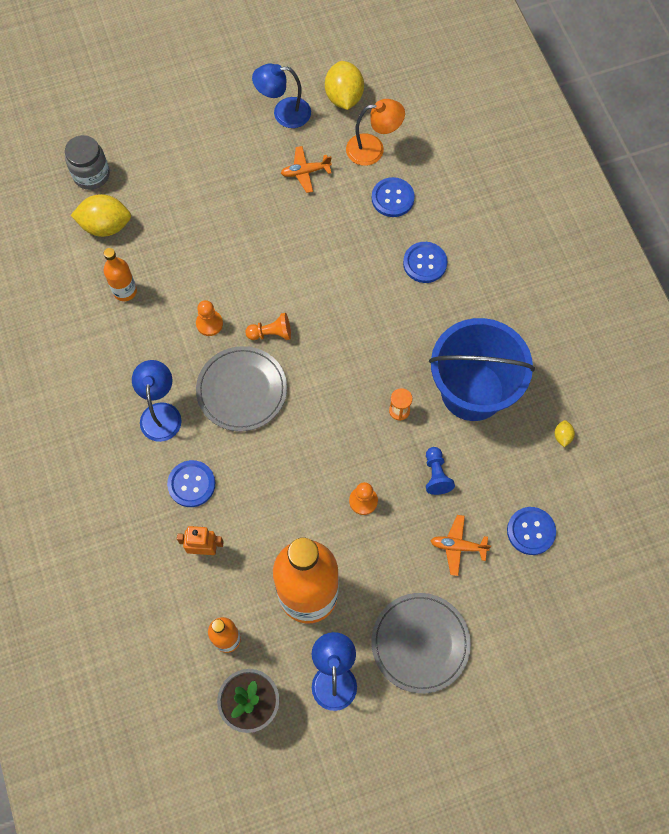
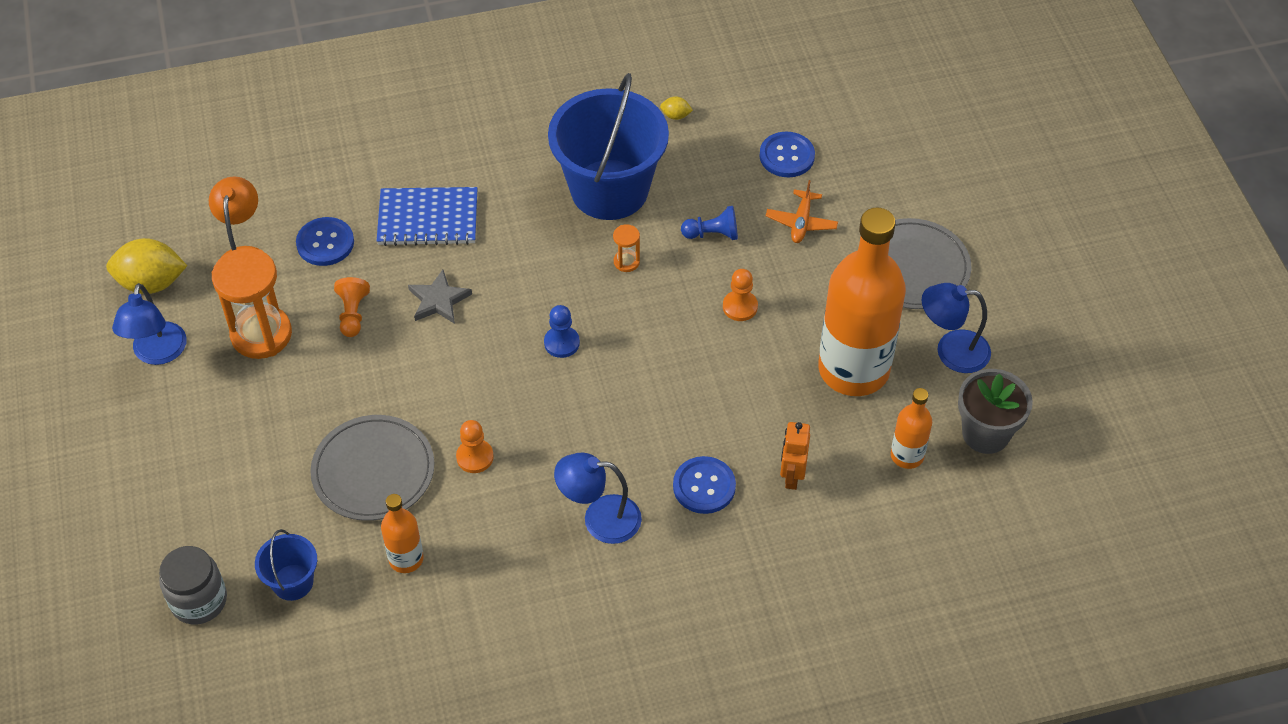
camera: 85 degrees left, 15 degrees down
(106, 226) = (292, 582): yellow lemon -> blue bucket
(242, 390) = (578, 424): grey plate -> grey plate (373, 471)
(271, 333) = (501, 387): orange pawn -> orange pawn (353, 314)
(305, 172) = (261, 334): orange plane -> orange hourglass
(315, 371) = (561, 343): none -> blue pawn
(347, 281) = (438, 300): none -> grey star
(425, 263) = (428, 219): blue button -> blue notebook

